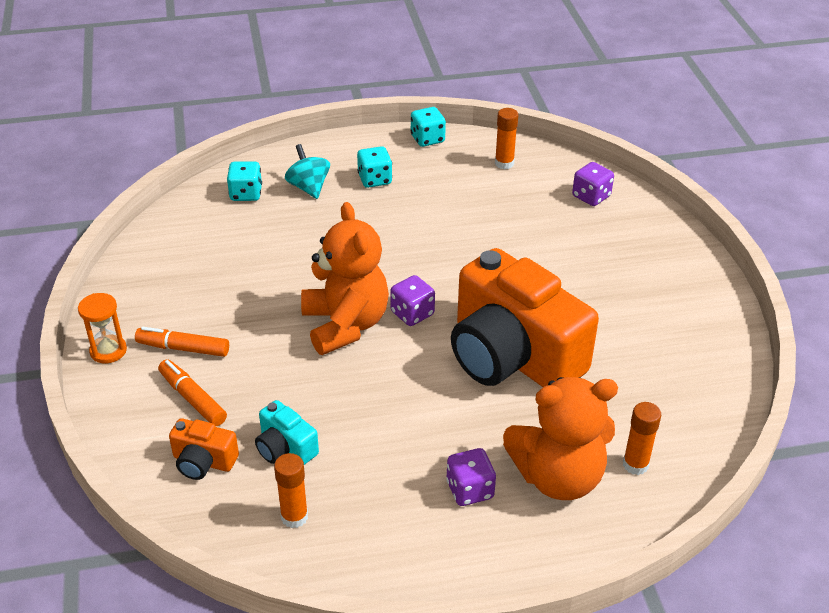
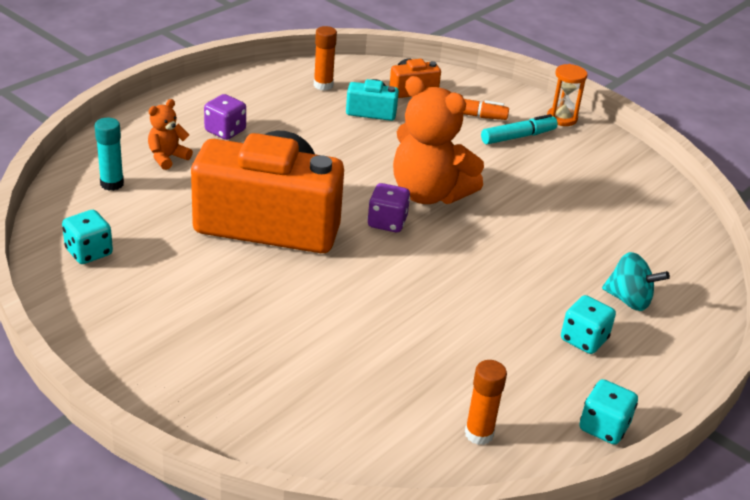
camera: 140 degrees right, 5 degrees down
(183, 348) = (518, 137): orange marker -> turquoise marker
(246, 194) = (669, 267): turquoise dice -> turquoise dice (89, 252)
(558, 477) = (167, 157): orange teddy bear -> orange teddy bear, size x0.48
(591, 196) = (333, 432): purple dice -> none
(635, 464) = (112, 184): orange glue stick -> turquoise glue stick

